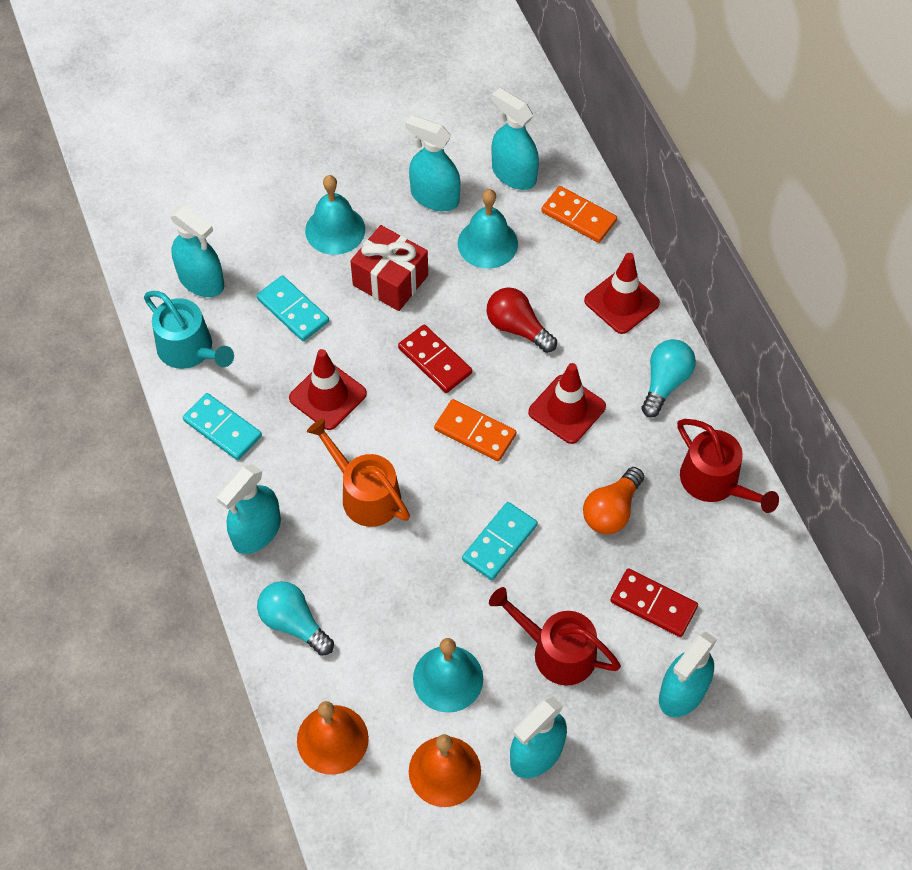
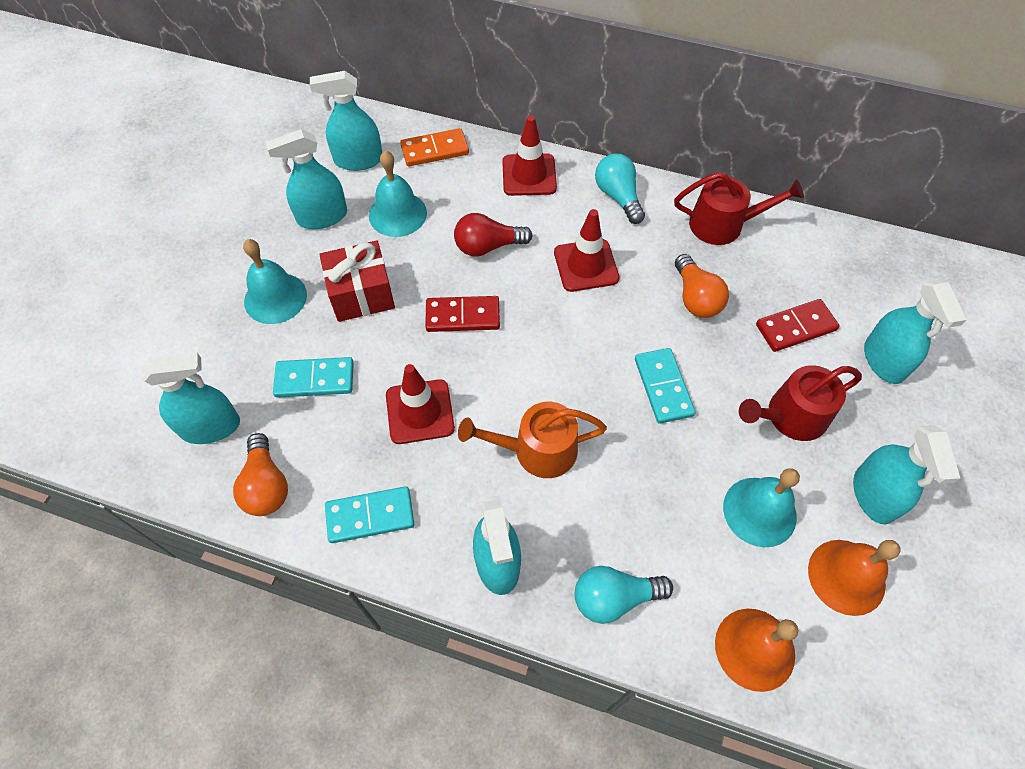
camera: 50 degrees left, 0 degrees up
(190, 349) = (266, 485): turquoise watering can -> orange light bulb
(475, 432) = (551, 334): orange domino -> none

